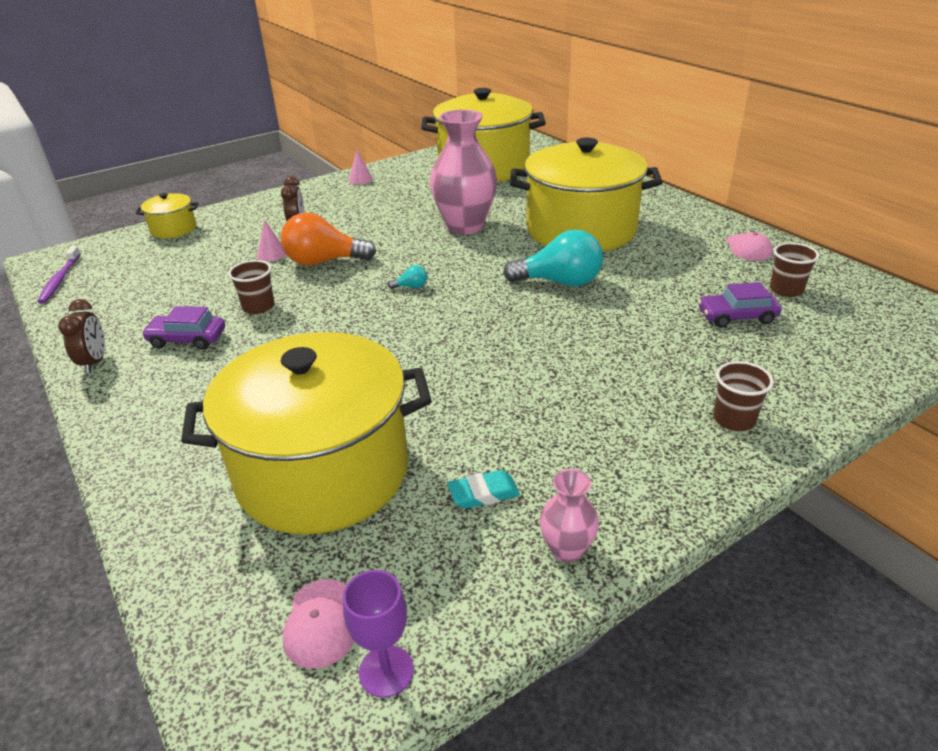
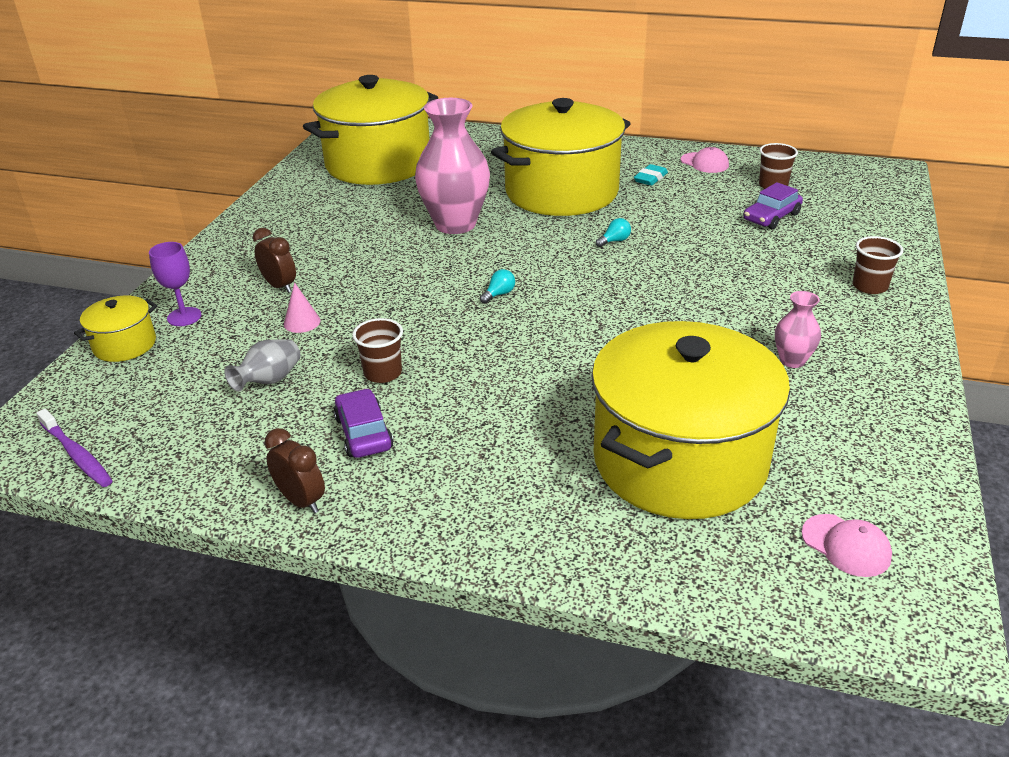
camera: 40 degrees left, 0 degrees up
(187, 339) = (364, 433): purple car -> purple car turned 105 degrees clockwise
(199, 282) = (269, 381): none -> grey vase
(324, 262) = (373, 307): orange light bulb -> none
(360, 179) = (264, 216): pink cone -> none
(386, 671) = (924, 541): purple goblet -> purple goblet (184, 317)
(483, 493) = (807, 410): turquoise eraser -> turquoise eraser (650, 178)
(560, 282) = (614, 241): turquoise light bulb -> turquoise light bulb, size x0.41
(567, 549) = (904, 413): pink vase -> pink vase (792, 360)

